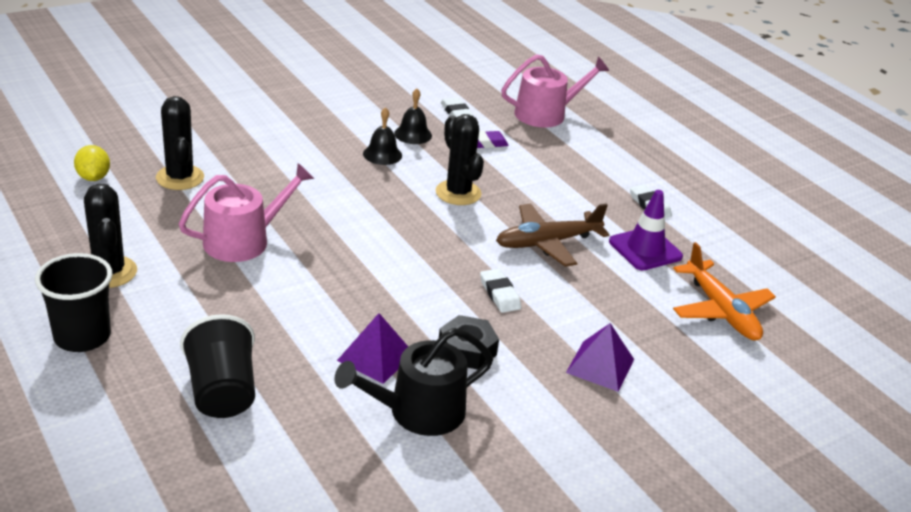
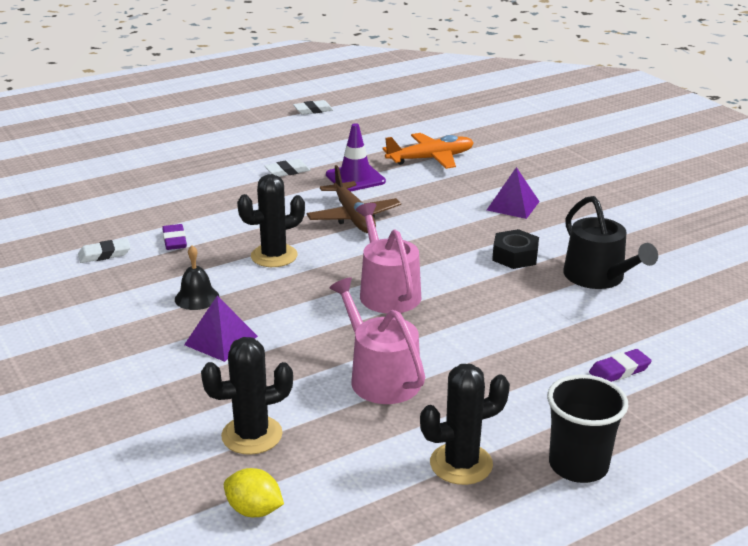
camera: 85 degrees left, 5 degrees down
(93, 177) = (254, 510): yellow lemon -> yellow lemon turned 45 degrees clockwise
(222, 392) = (619, 370): black cup -> purple eraser
(376, 357) = (540, 296): purple pyramid -> purple pyramid (221, 340)
(413, 134) = (152, 280): black bell -> none
(500, 294) = (435, 240): white eraser -> white eraser (313, 110)
(546, 114) = (115, 206): pink watering can -> pink watering can (387, 292)

